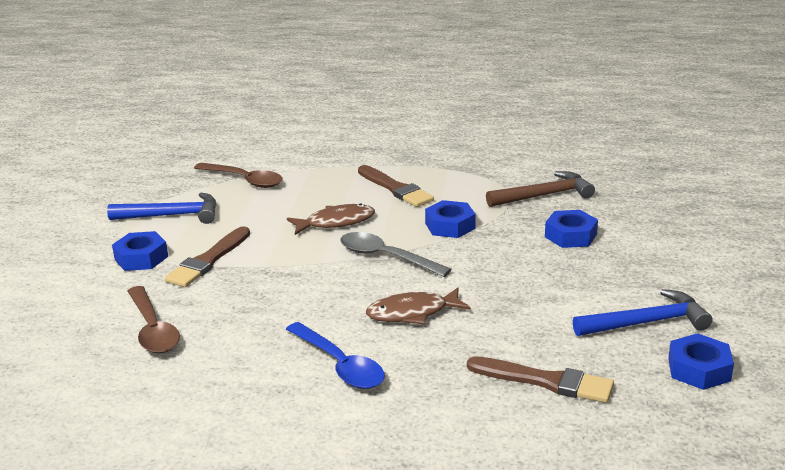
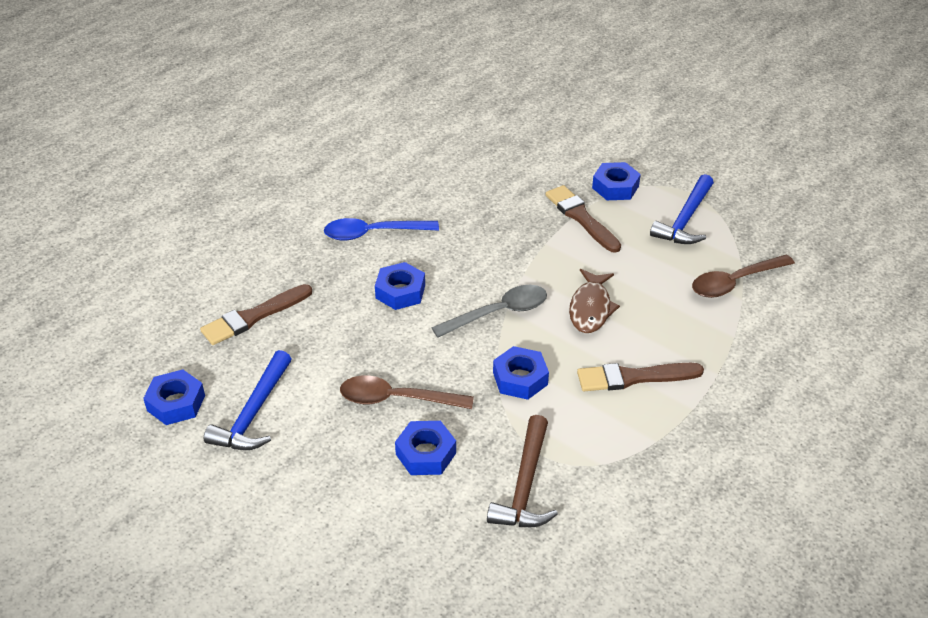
camera: 120 degrees right, 15 degrees up
(153, 329) = (500, 169): brown spoon -> brown spoon (397, 399)
(412, 313) = (400, 292): brown fish -> blue nut

